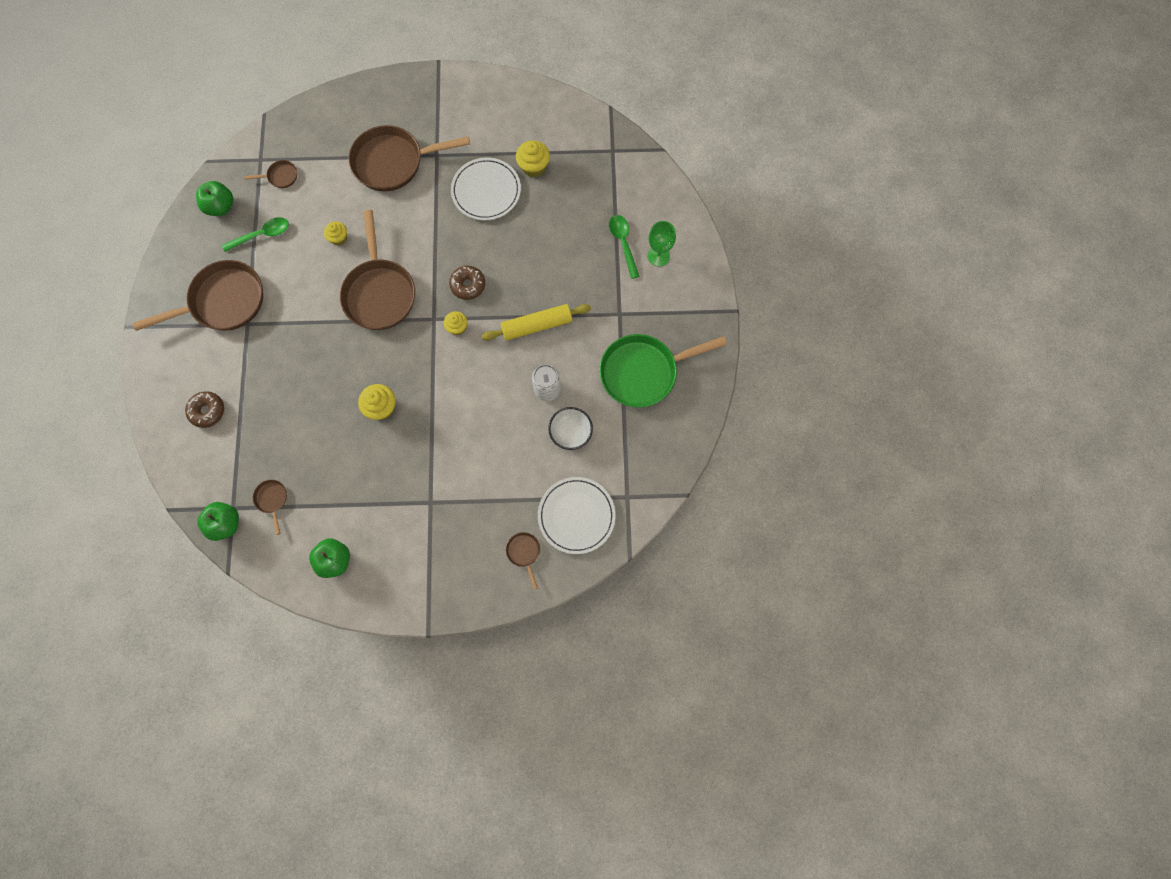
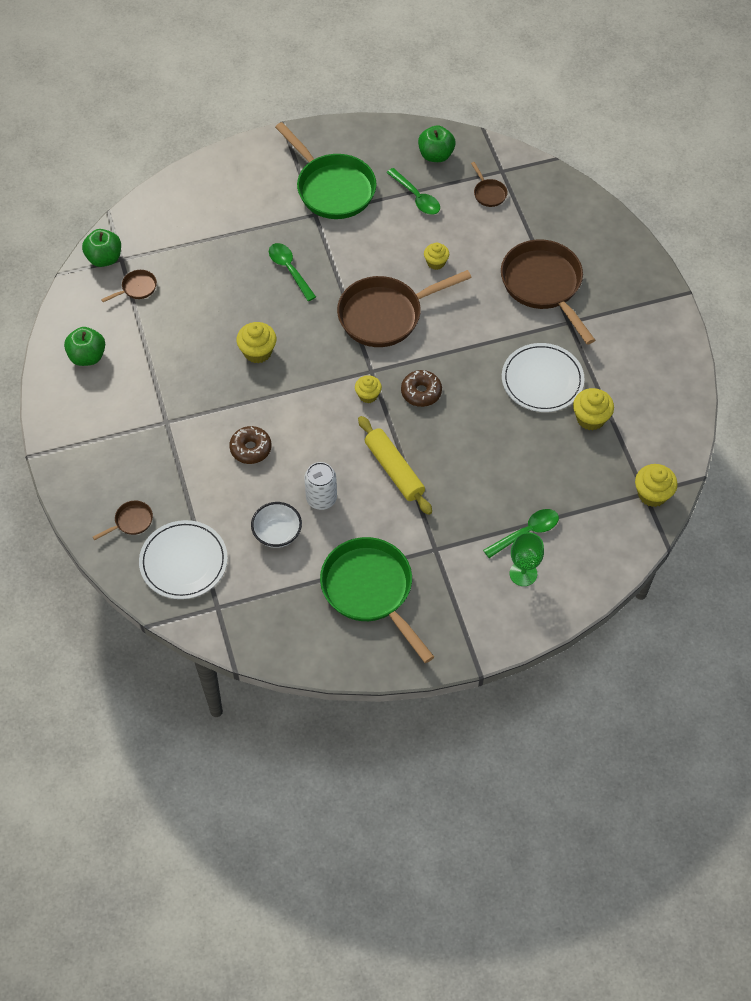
camera: 75 degrees right, 15 degrees down
(207, 411) = (214, 210): brown donut -> brown donut (250, 449)
(223, 302) = (332, 188): brown pan -> green pan
(302, 360) = (290, 270): none -> green spoon
(615, 145) = (652, 494): none -> yellow cupcake

